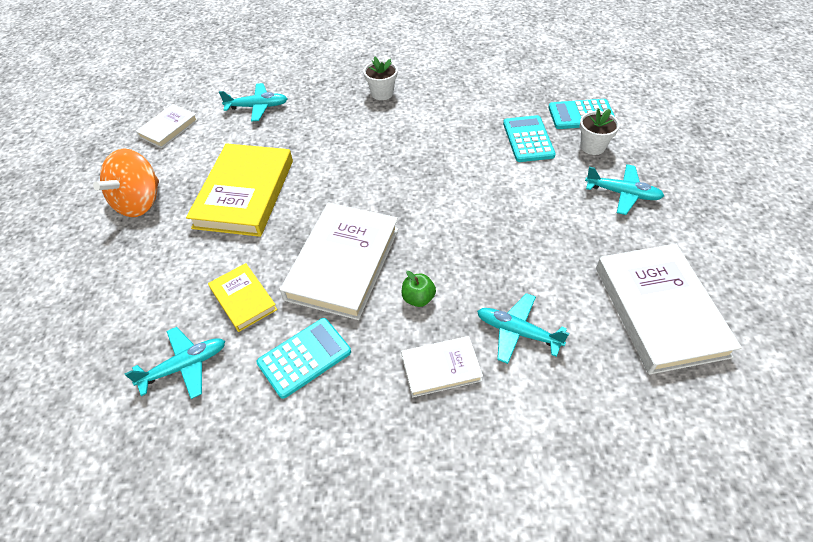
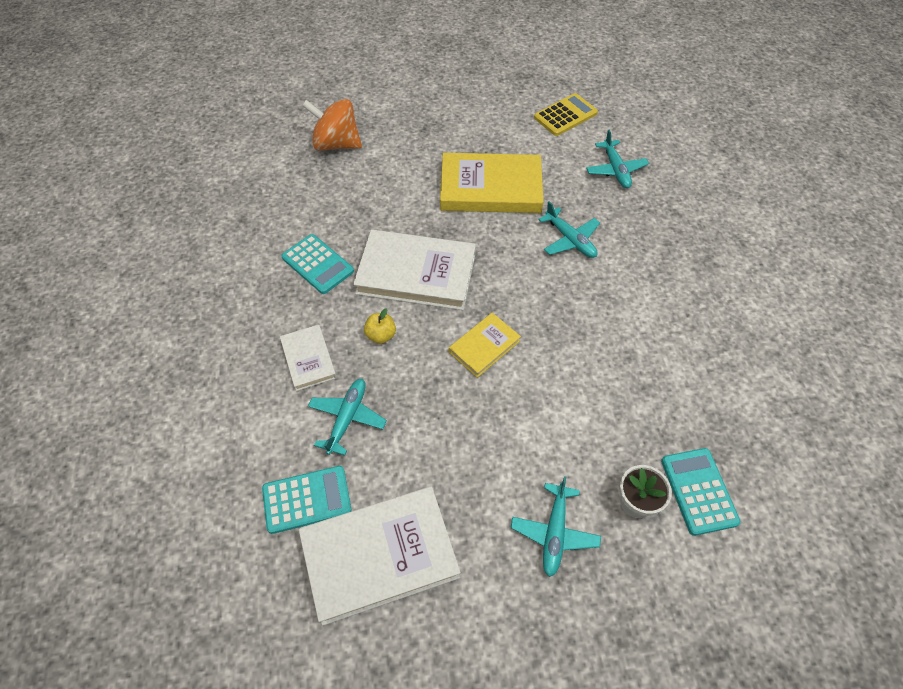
camera: 80 degrees right, 5 degrees up
(140, 202) = (468, 124): orange spinning top -> orange spinning top (336, 144)
(168, 128) = (565, 115): white book -> yellow calculator
(185, 366) = (309, 195): turquoise plane -> turquoise plane (570, 240)
(243, 299) = (372, 214): yellow book -> yellow book (484, 346)
(382, 93) = (673, 270): white flower pot -> none
(418, 298) = (381, 335): green apple -> yellow apple
(528, 139) = (630, 426): turquoise calculator -> turquoise calculator (307, 499)

